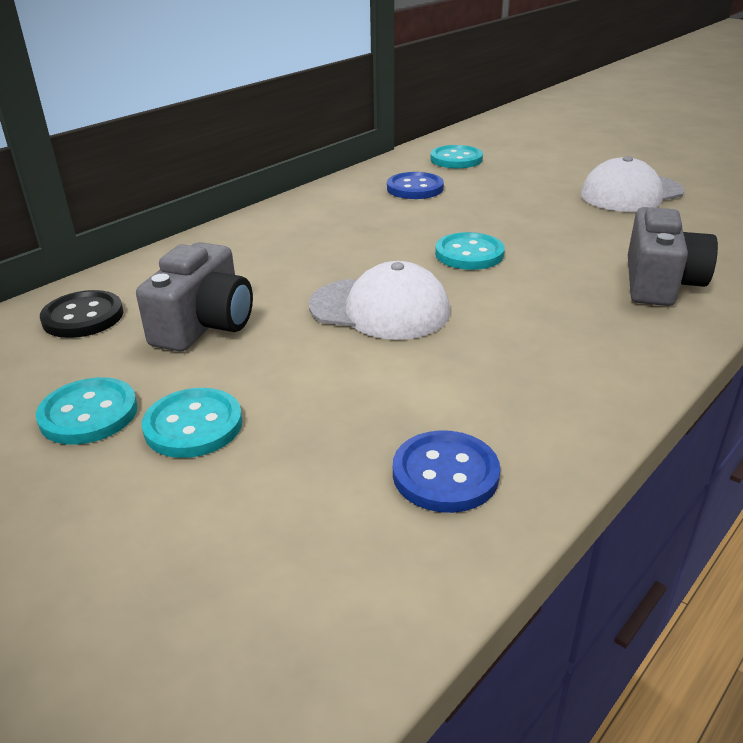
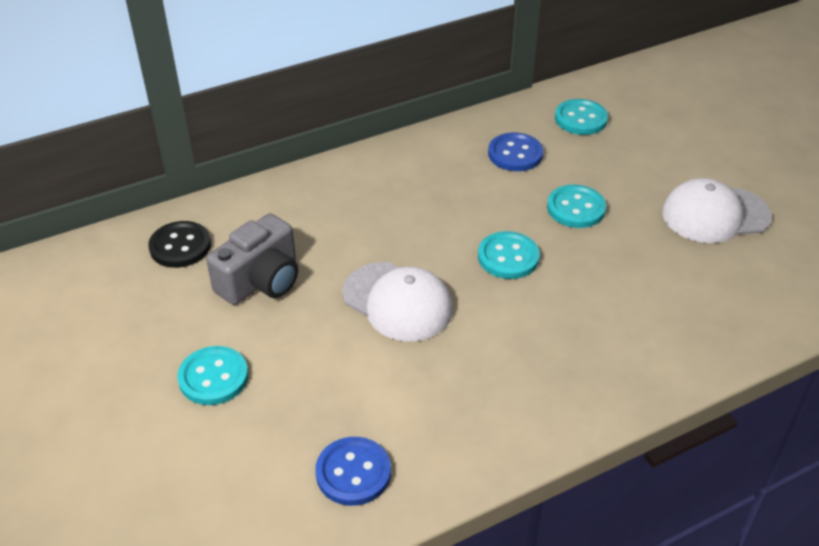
camera: 20 degrees right, 10 degrees up
(89, 414) = (152, 345): turquoise button -> turquoise button (576, 208)
(660, 283) = (647, 340): grey camera -> none

